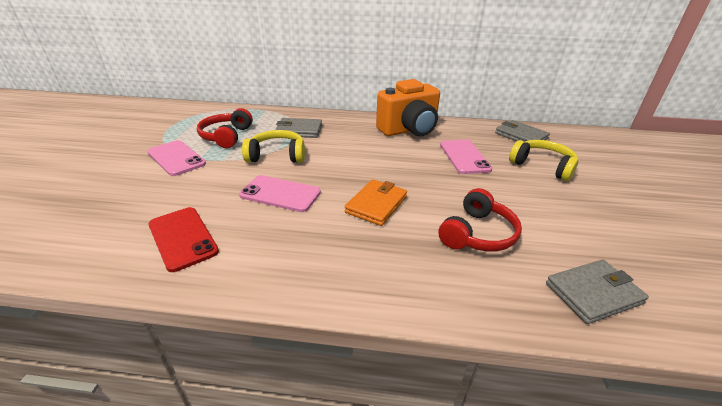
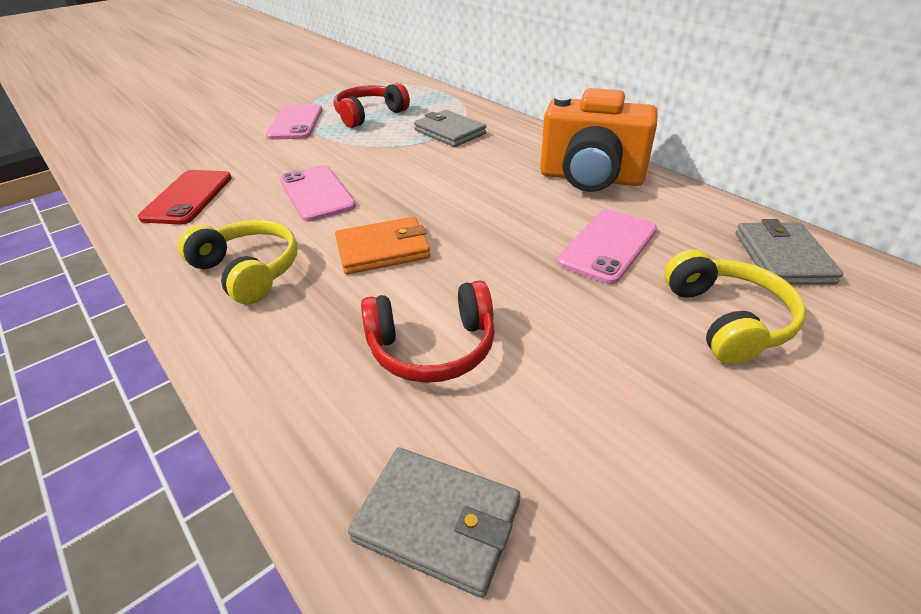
camera: 45 degrees right, 5 degrees up
(277, 155) = (380, 152): yellow headphones -> yellow headphones (248, 271)

